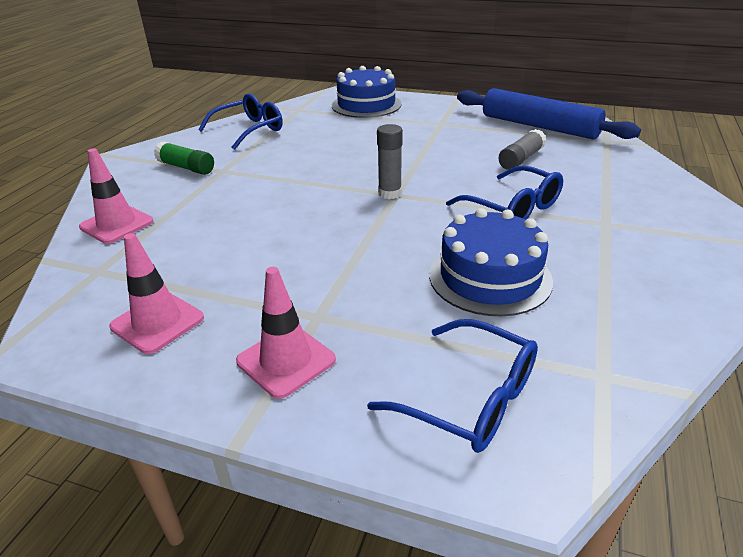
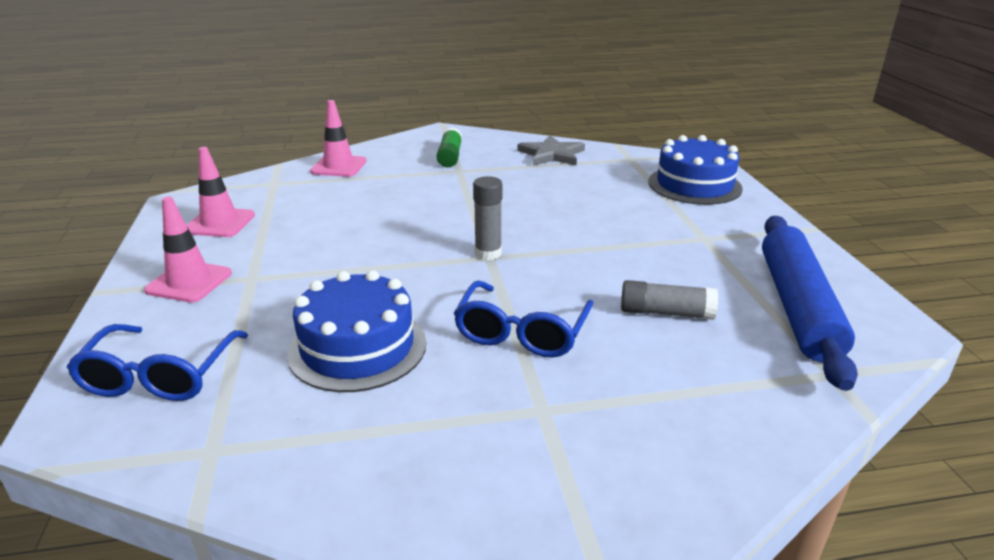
camera: 60 degrees right, 5 degrees down
(249, 130) = (551, 154): blue glasses -> grey star

